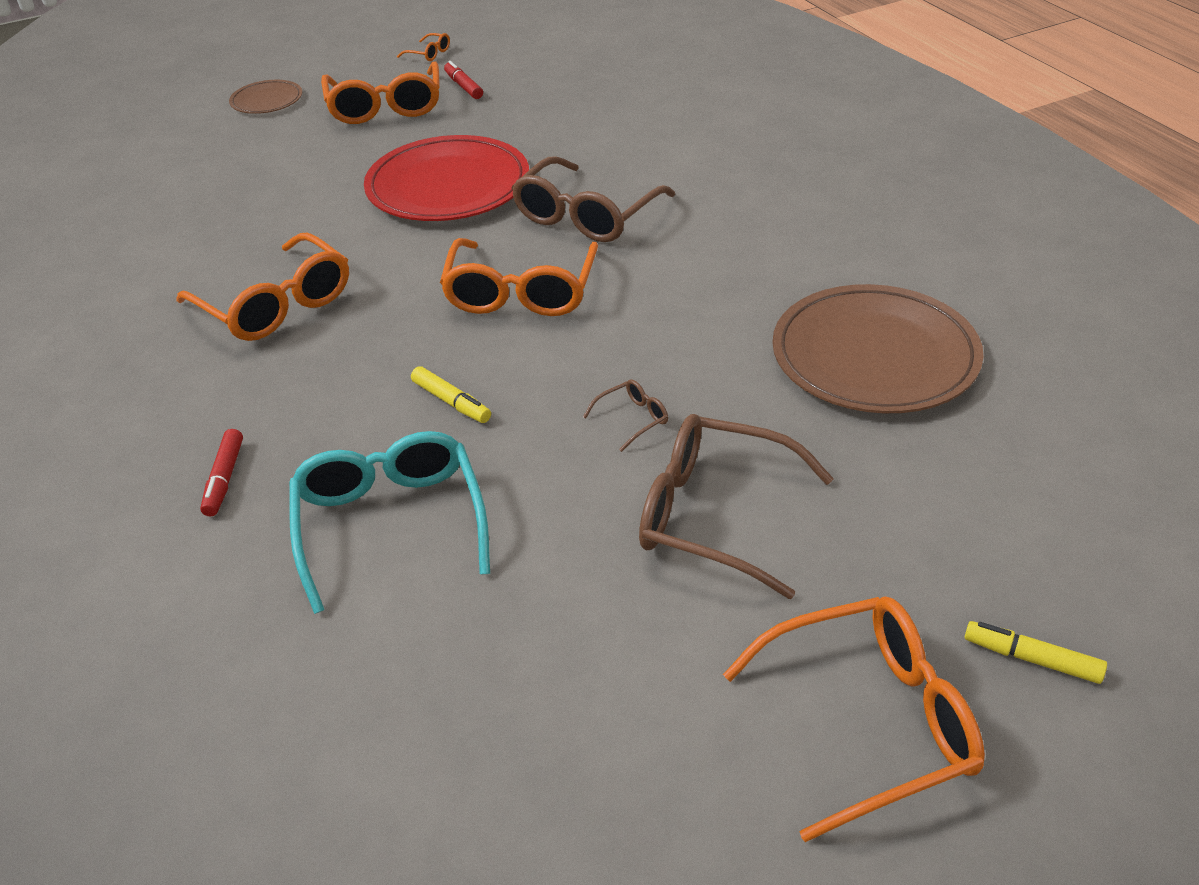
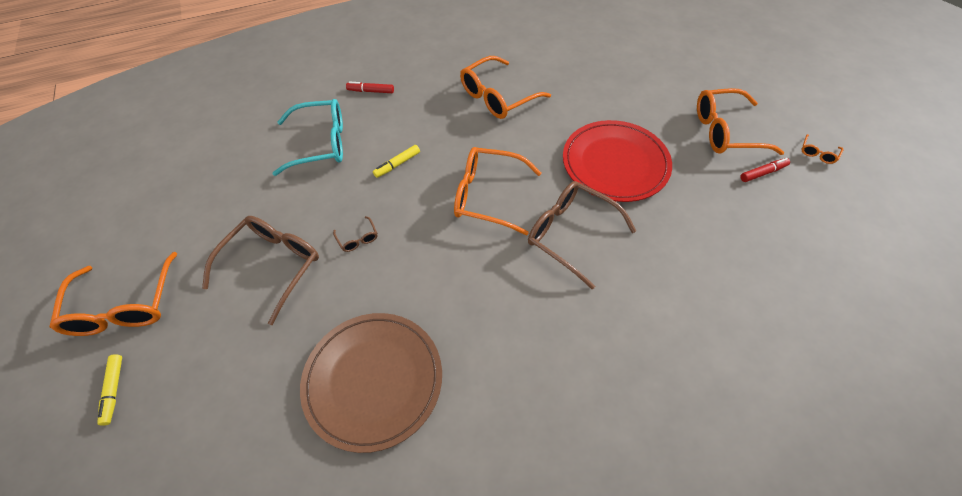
camera: 95 degrees right, 15 degrees up
(267, 100) = (729, 76): brown plate -> none
(1032, 659) = (114, 390): yellow marker -> yellow marker turned 135 degrees clockwise

